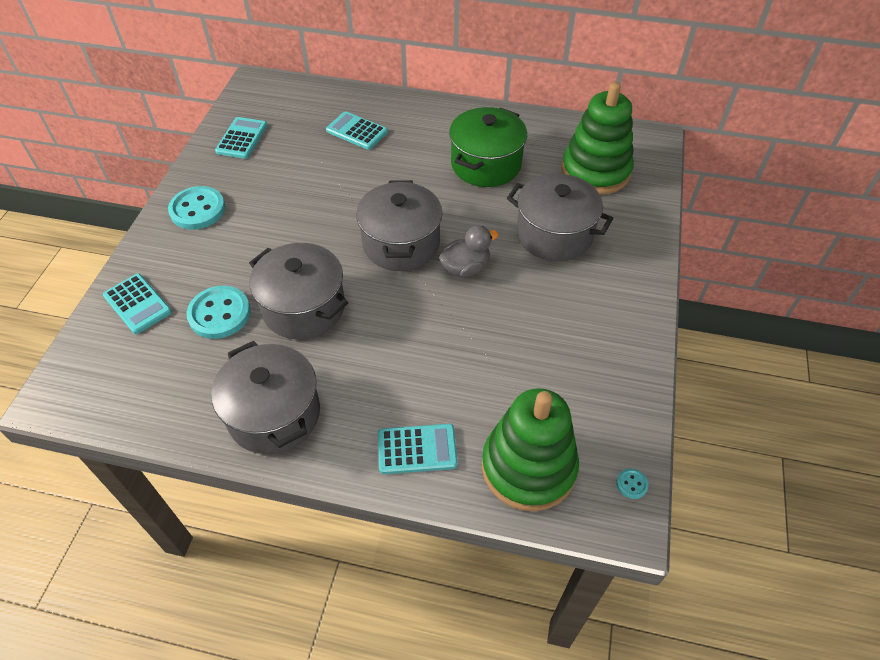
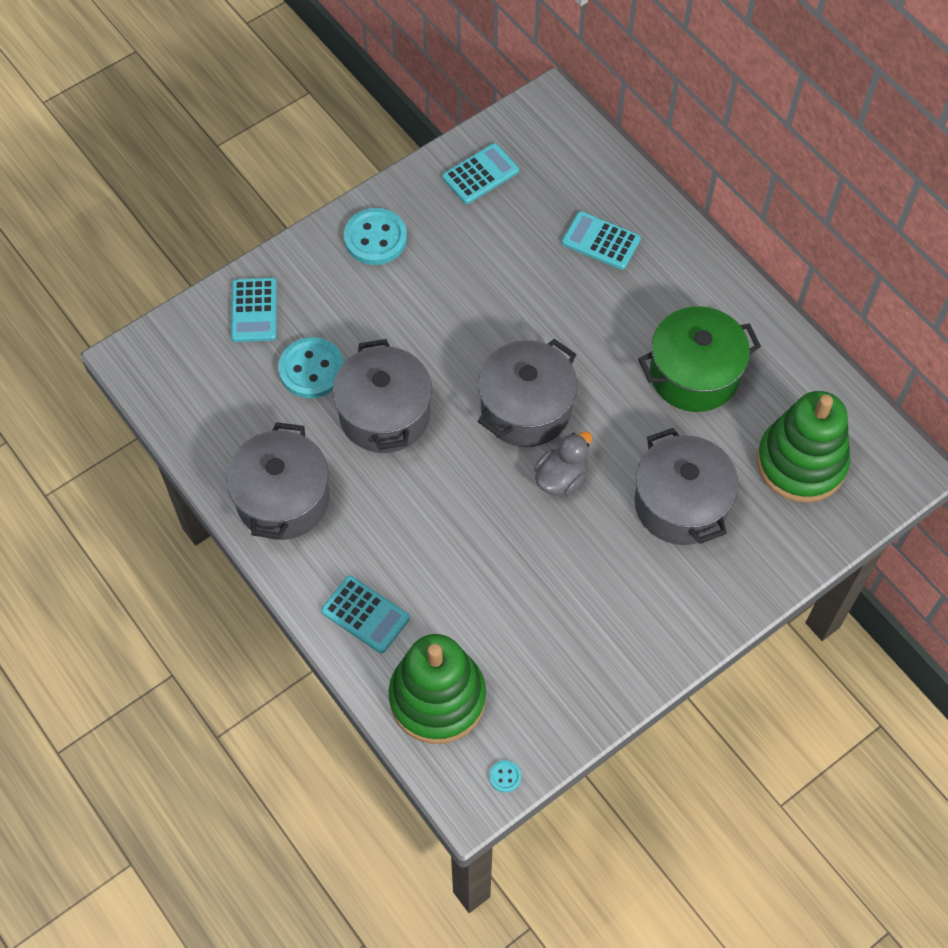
camera: 40 degrees right, 10 degrees up
(357, 131) = (601, 241): turquoise calculator -> turquoise calculator turned 45 degrees counterclockwise
(465, 268) = (561, 478): grey duck -> grey duck turned 60 degrees counterclockwise

